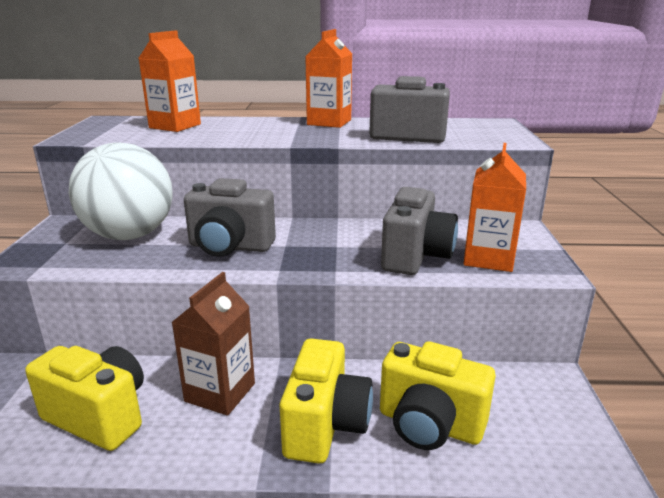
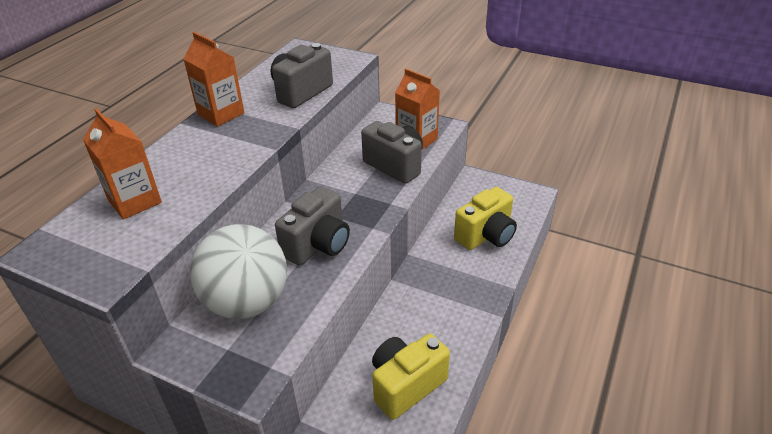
camera: 65 degrees left, 15 degrees up
(220, 392) = (413, 317): brown carton -> none
(325, 425) = (467, 276): yellow camera -> none

